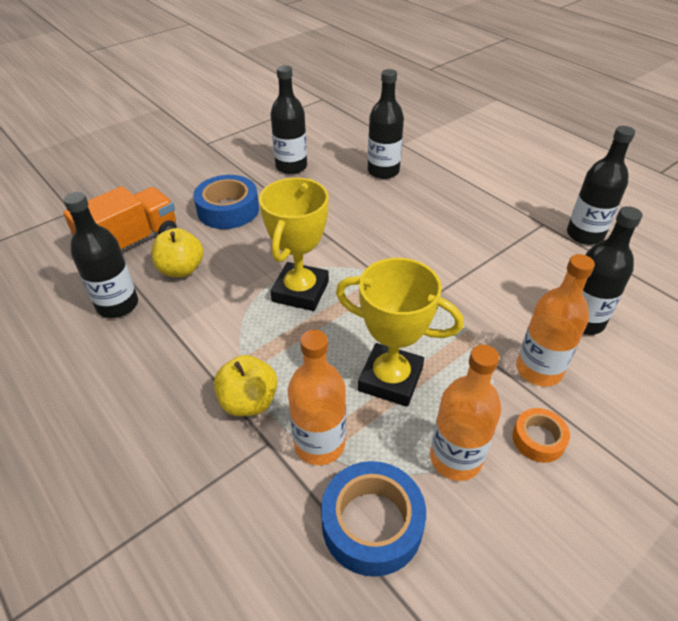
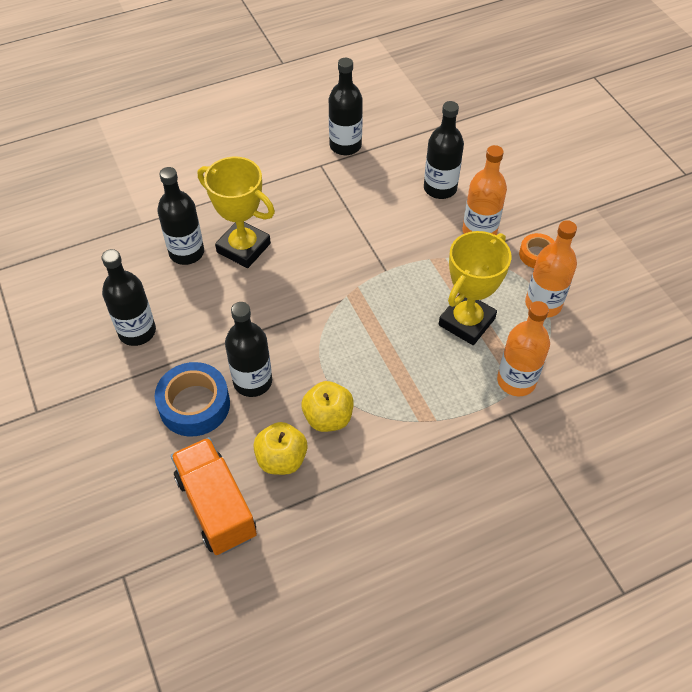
camera: 75 degrees left, 10 degrees up
(118, 305) = (317, 521): black bottle -> black bottle (252, 381)
(249, 402) = (467, 421): yellow apple -> yellow apple (328, 417)
(300, 291) = (348, 362): yellow trophy -> yellow trophy (243, 248)
(372, 524) = (583, 364): blue tape -> none

